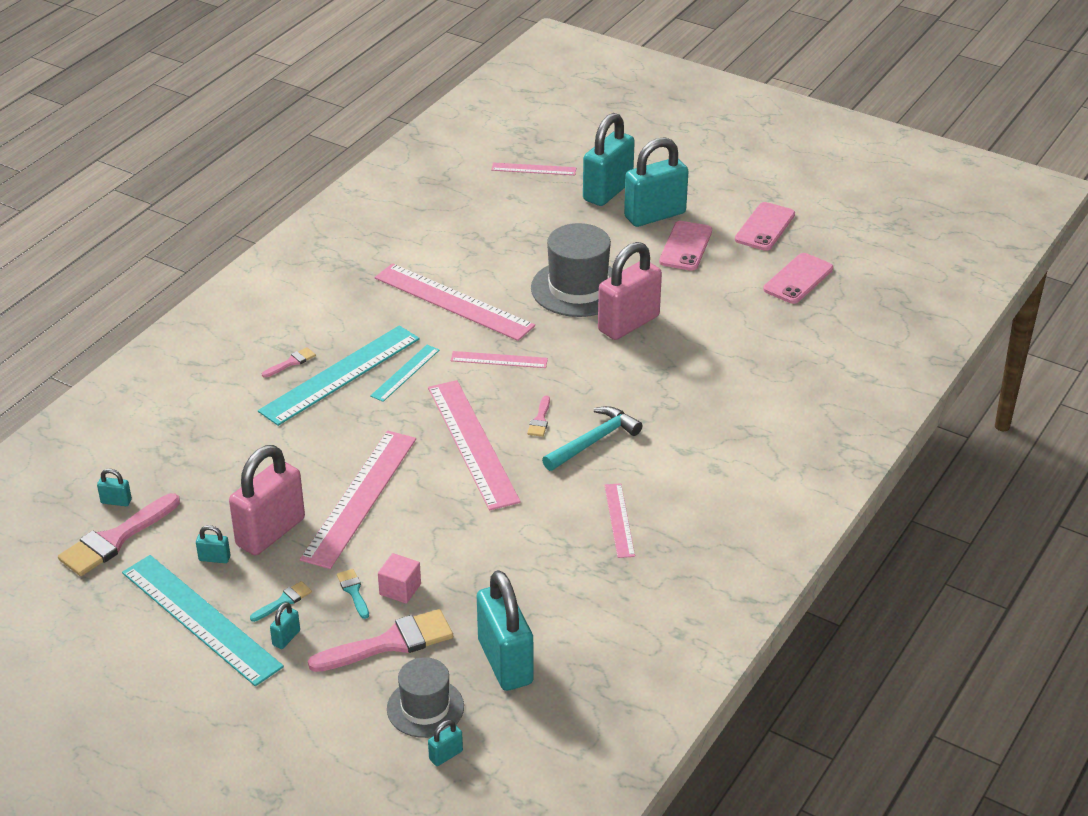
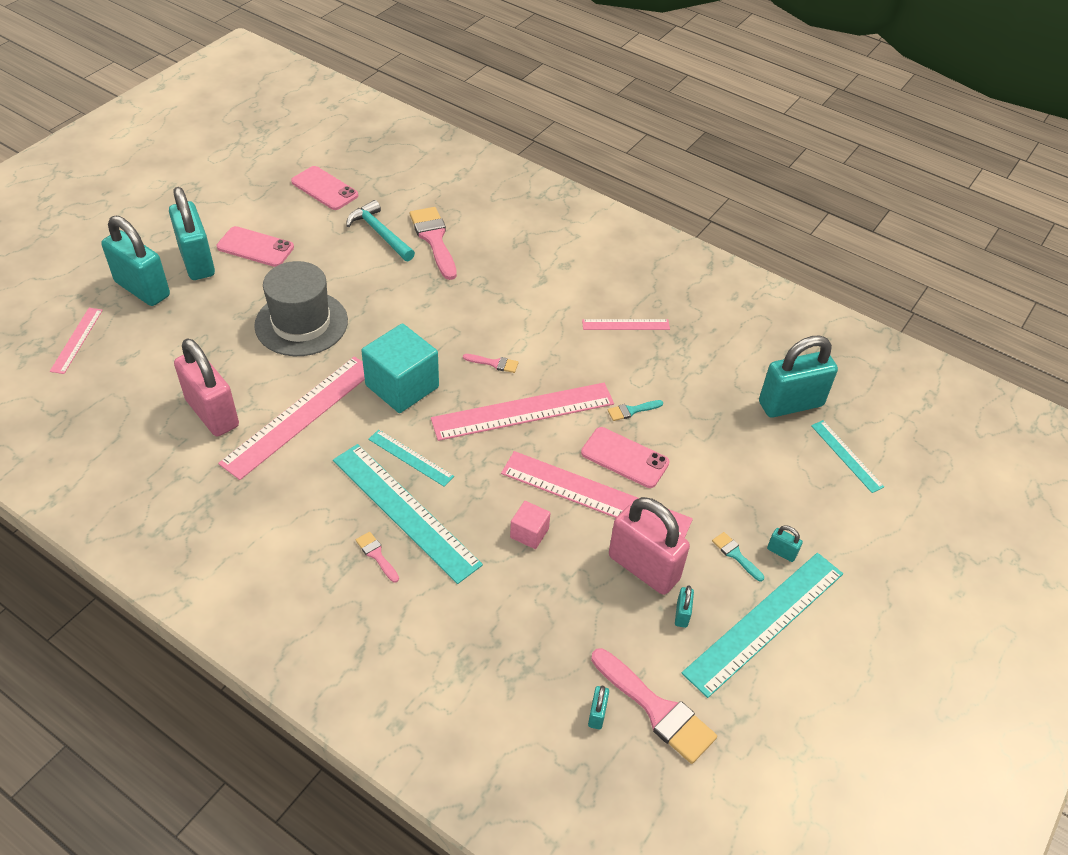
camera: 90 degrees left, 10 degrees up
(353, 591) = (719, 502): turquoise brush -> turquoise brush (632, 410)
(390, 643) = (778, 477): pink brush -> pink brush (434, 239)
(400, 589) = (714, 469): pink cube -> pink cube (529, 533)
(425, 708) = (846, 456): grey hat -> turquoise ruler
(446, 755) = (892, 444): turquoise padlock -> none
(499, 360) = (402, 386): pink ruler -> turquoise cube
(593, 441) = (526, 331): turquoise hammer -> turquoise hammer (380, 233)
(628, 323) = (364, 295): pink padlock -> pink padlock (212, 413)
(764, 227) = (241, 197): pink phone -> pink phone (624, 458)

